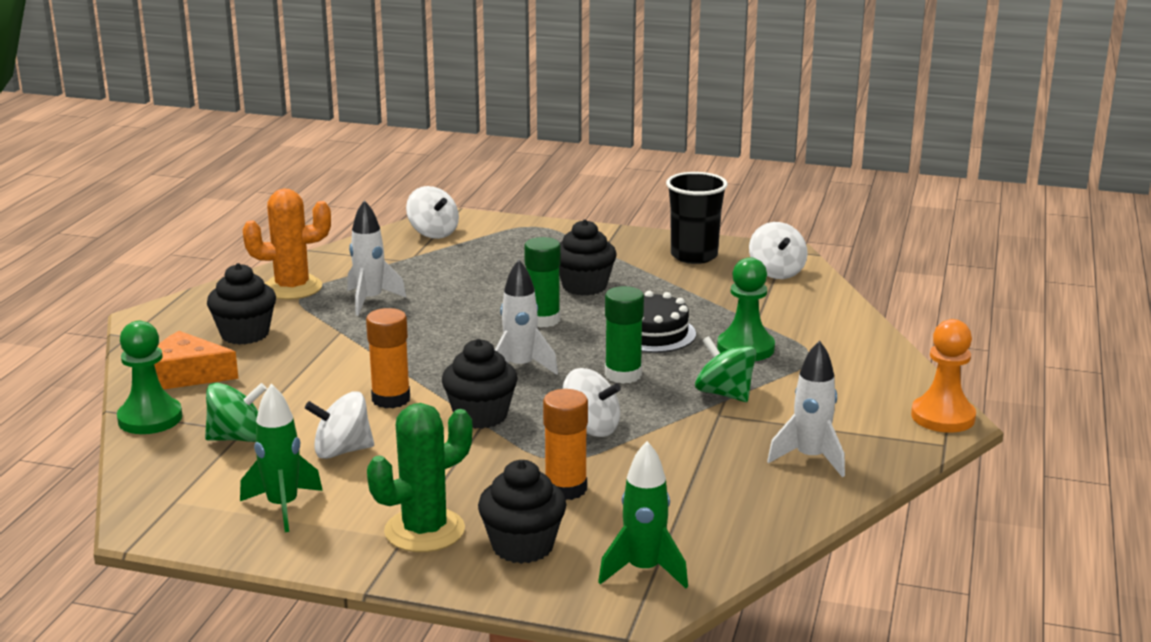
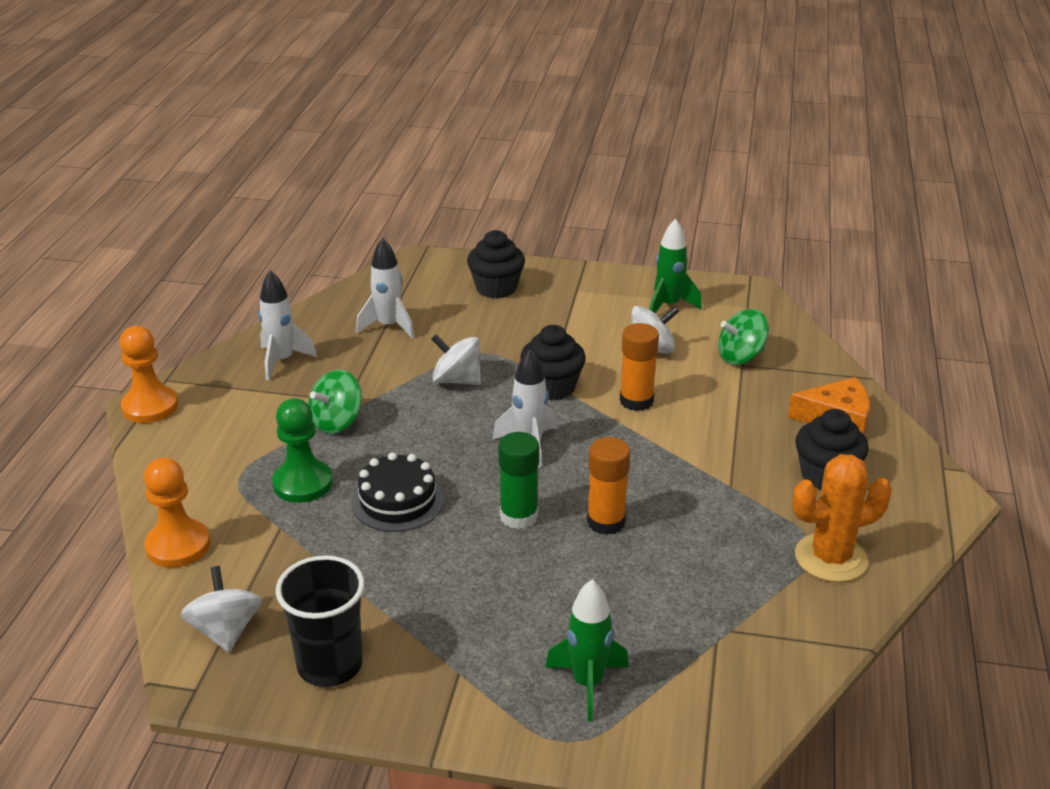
camera: 175 degrees right, 10 degrees up
(150, 418) = (827, 371): green pawn -> none
(370, 300) = (725, 539): white rocket -> white rocket (389, 326)
(424, 531) = (564, 295): green cactus -> none
(433, 233) = (714, 706): white spinning top -> none
(565, 489) = (472, 328): orange glue stick -> orange glue stick (606, 522)
(584, 286) = (477, 583): black cupcake -> none
(623, 375) = (430, 440): green glue stick -> none
(644, 570) = (417, 278): green rocket -> green rocket (587, 683)
(724, 394) = (337, 422): green spinning top -> green spinning top turned 90 degrees clockwise
(841, 314) = (178, 546): none -> orange pawn

